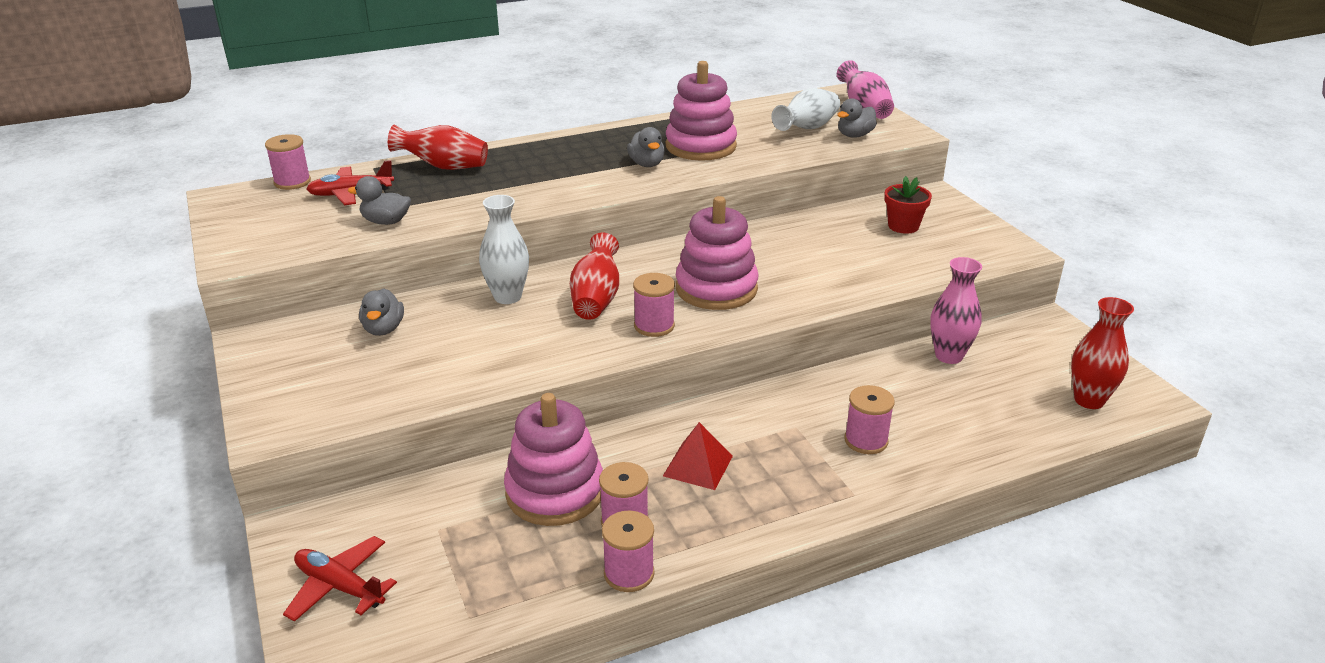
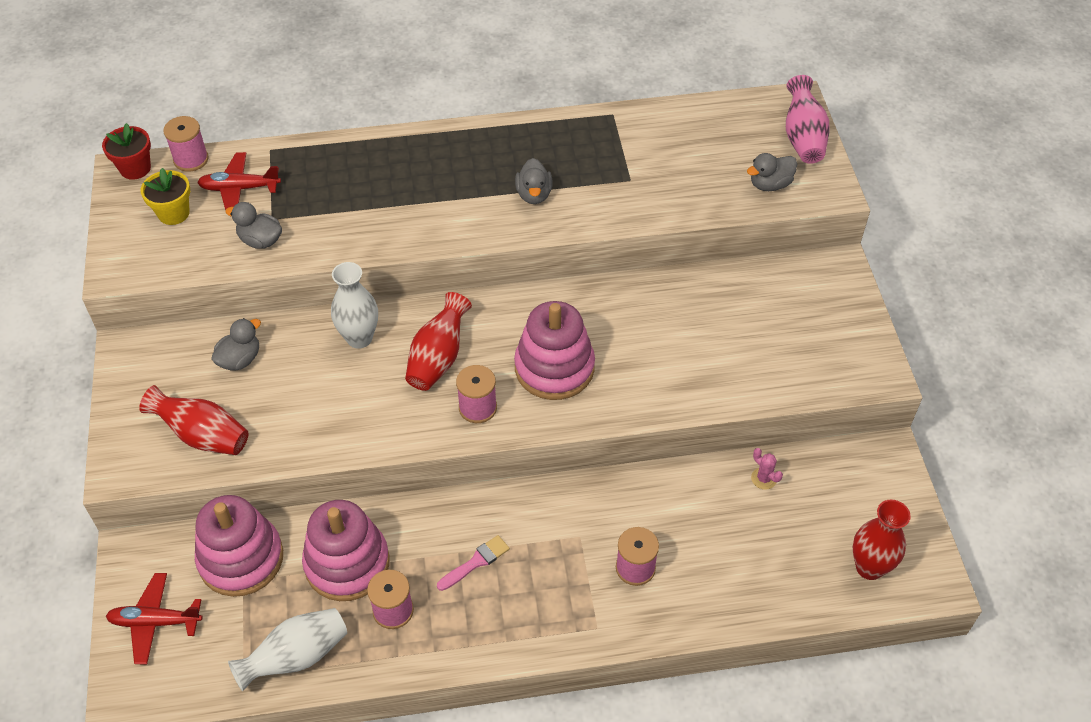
camera: 15 degrees right, 20 degrees up
(285, 216) = (173, 213): none -> yellow flower pot
(339, 586) = (155, 622): red plane -> red plane turned 45 degrees counterclockwise
(383, 329) = (240, 359): grey duck -> grey duck turned 150 degrees counterclockwise
(443, 167) = (336, 161): red vase -> red vase (203, 435)
(629, 573) = (378, 665): pink spool -> none
(698, 466) = (476, 562): red pyramid -> pink brush
(701, 146) = (600, 174): pink stacking toy -> pink stacking toy (241, 558)
(807, 128) = (724, 162): white vase -> white vase (296, 656)
(903, 226) = (780, 311): red flower pot -> red flower pot (135, 168)
(949, 356) = (764, 478): pink vase -> pink cactus

